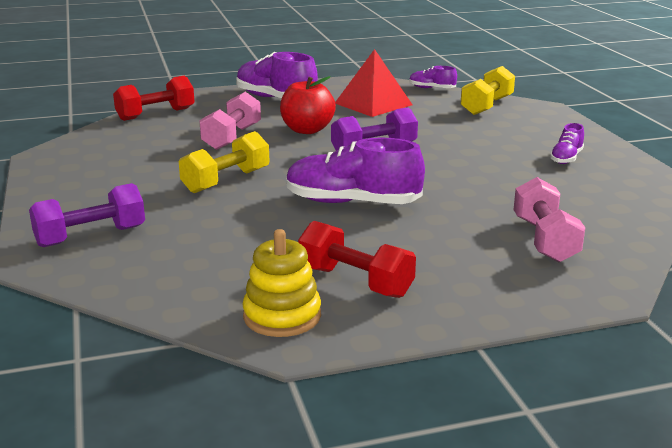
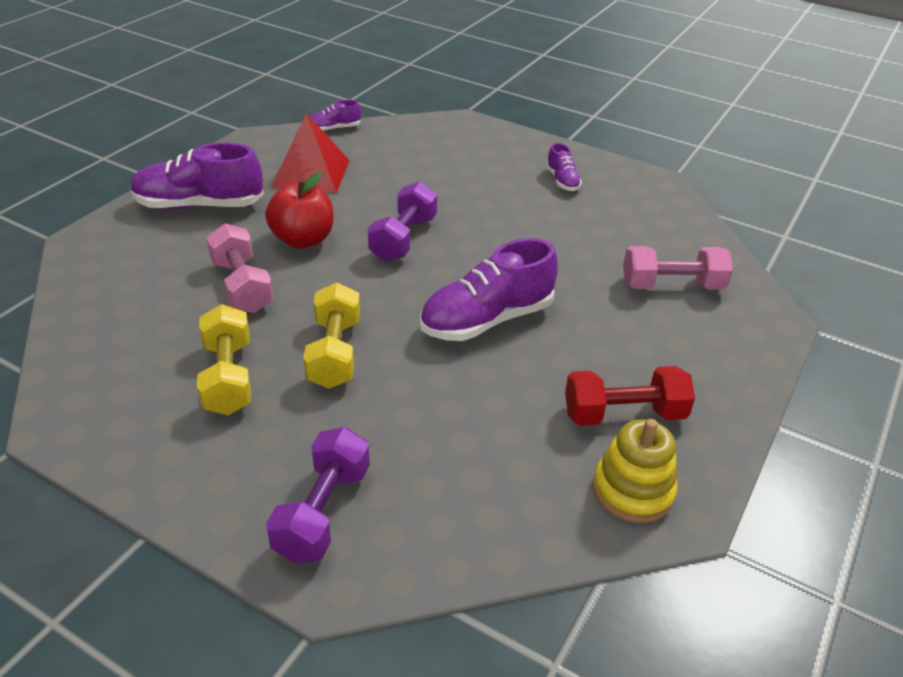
camera: 45 degrees left, 15 degrees up
(155, 114) = (92, 289): red dumbbell -> none
(487, 106) = (415, 136): yellow dumbbell -> yellow dumbbell (228, 377)
(544, 240) = (672, 286): pink dumbbell -> pink dumbbell turned 45 degrees counterclockwise

